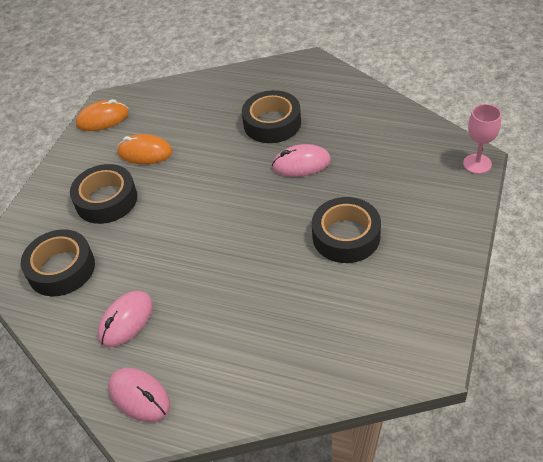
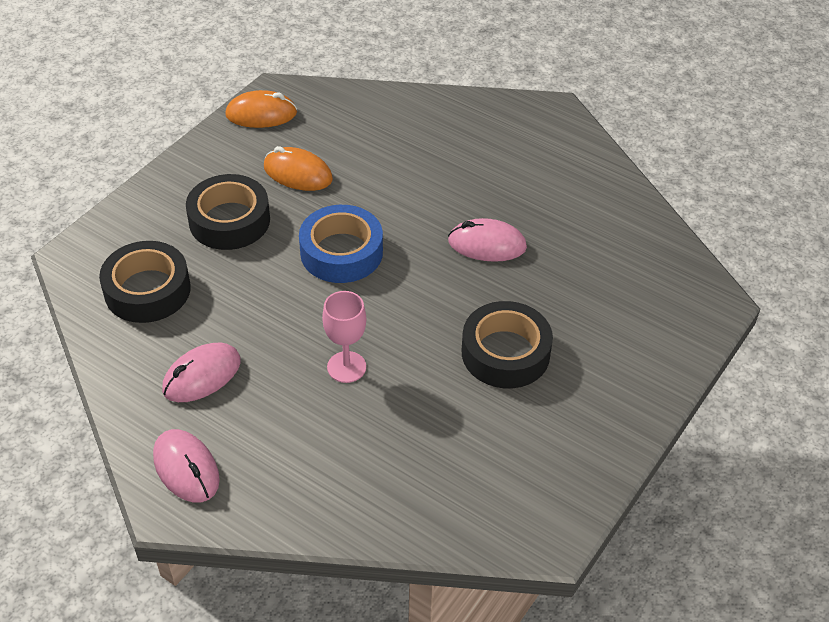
camera: 10 degrees right, 0 degrees up
(198, 199) = (341, 252): none -> blue tape
(272, 123) = (471, 180): black tape -> none
(477, 164) = (712, 310): pink goblet -> pink goblet (346, 367)

